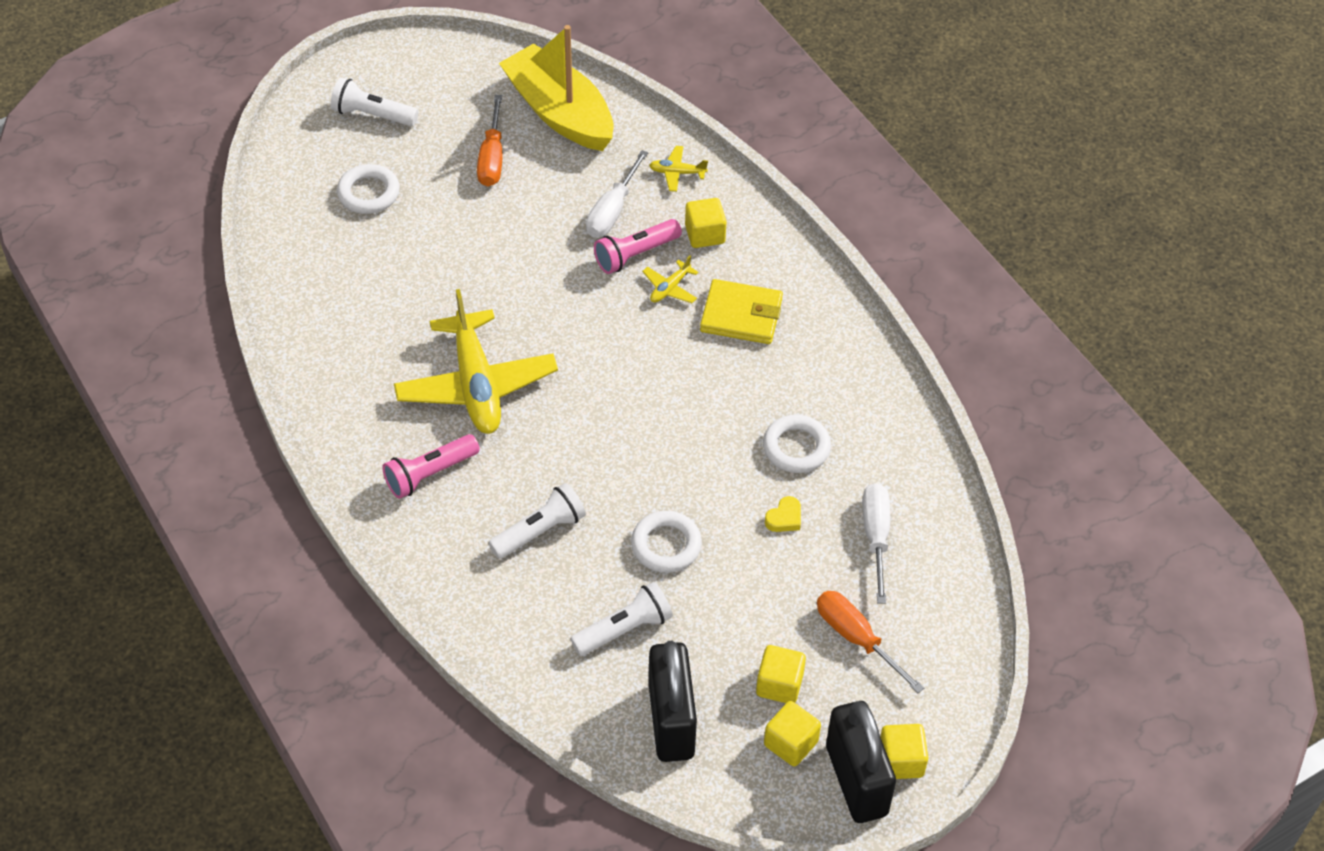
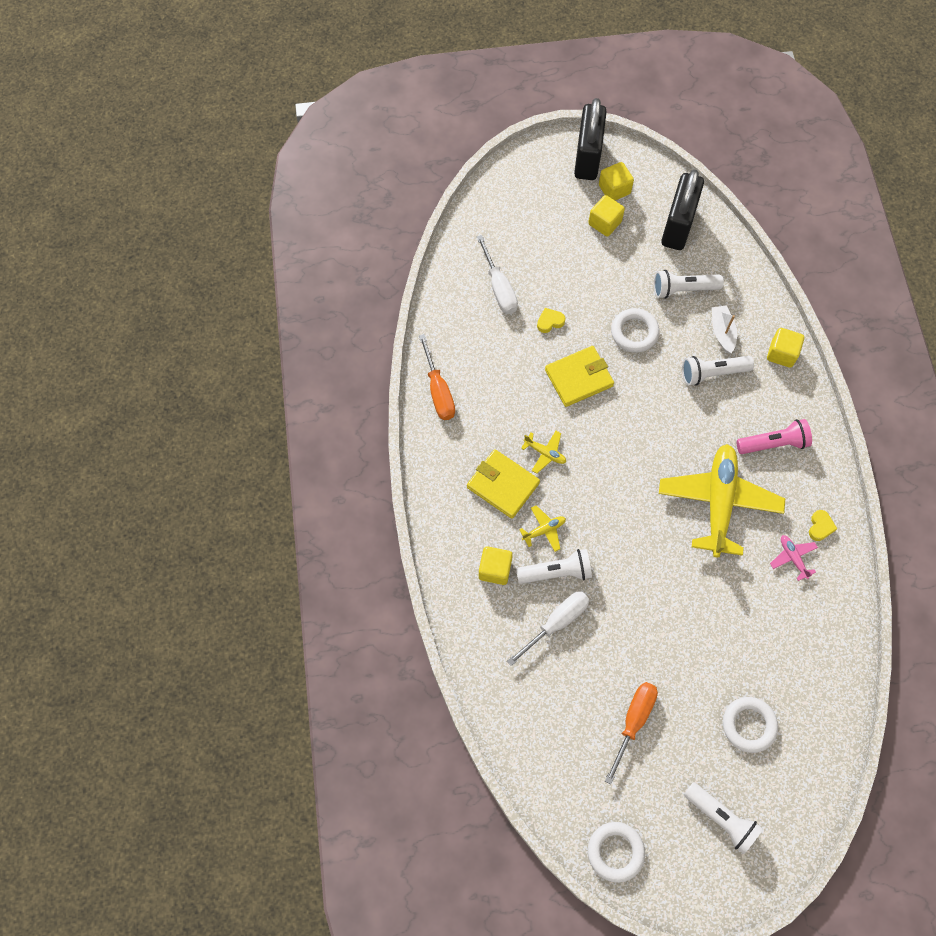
camera: 155 degrees left, 15 degrees up
(342, 401) = (820, 527): none -> yellow heart
(367, 358) = (793, 558): none -> pink plane
(547, 589) = (722, 332): none -> white boat
(559, 112) = (557, 751): yellow boat -> none
(635, 255) = (556, 572): pink flashlight -> white flashlight
(677, 173) = (488, 641): yellow plane -> yellow plane (545, 453)
(711, 463) = (579, 378): none -> yellow wallet
(796, 447) = (517, 367): white ring -> white ring (615, 852)
(857, 638) = (545, 231): orange screwdriver -> orange screwdriver (438, 390)
(876, 537) = (499, 287): white screwdriver -> white screwdriver turned 45 degrees counterclockwise
(900, 761) = (557, 158): yellow cube -> yellow cube (781, 354)

